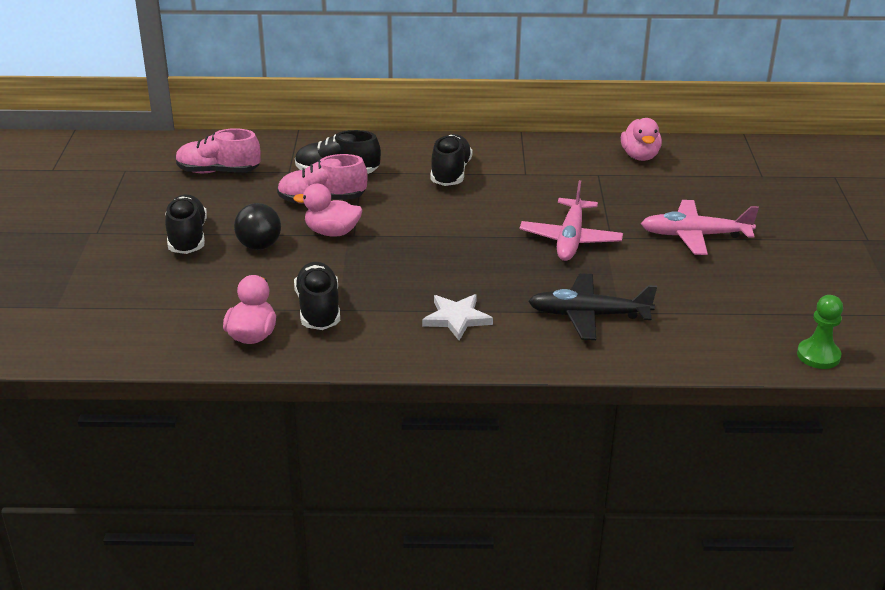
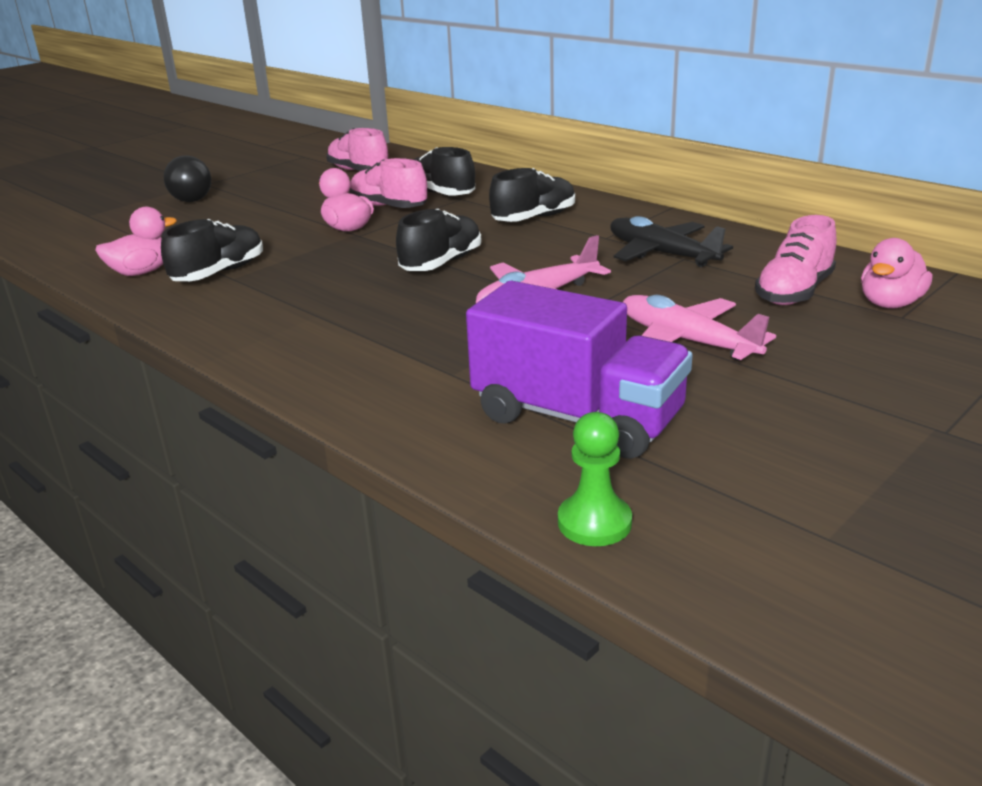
camera: 45 degrees right, 5 degrees down
(187, 238) = (247, 202): black shoe -> black shoe (441, 263)
(259, 246) = (279, 221): black ball -> black ball (192, 200)
(456, 318) = (298, 319): white star -> none
(589, 315) = (415, 364): black plane -> black plane (662, 254)
(640, 156) = (766, 257): pink duck -> pink duck (890, 304)
(692, 179) = (794, 292): none -> pink shoe
(723, 307) = (577, 418): none -> purple truck

